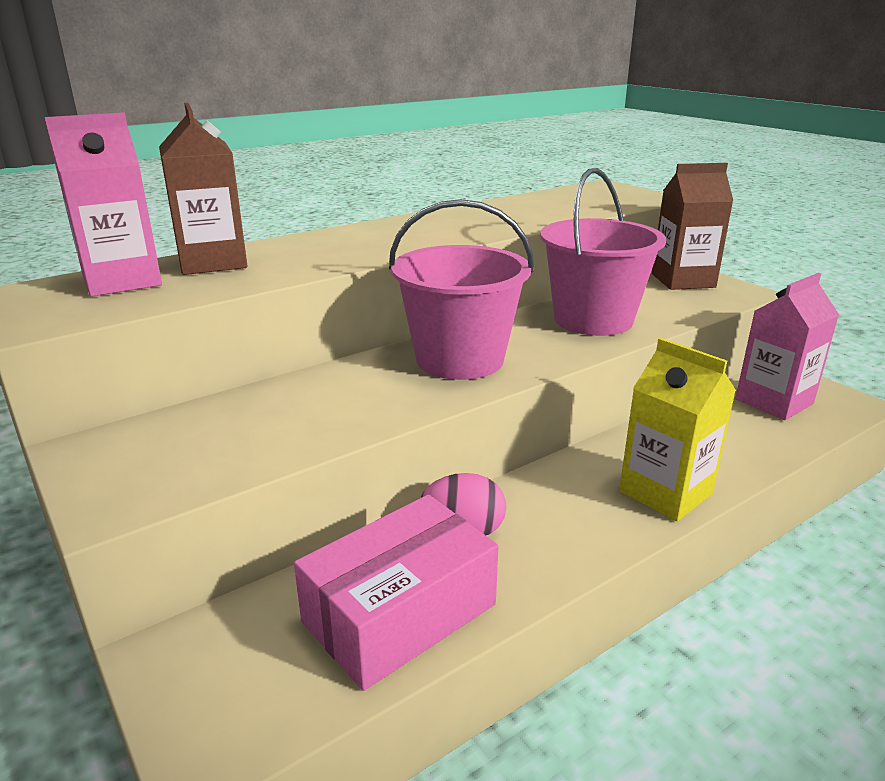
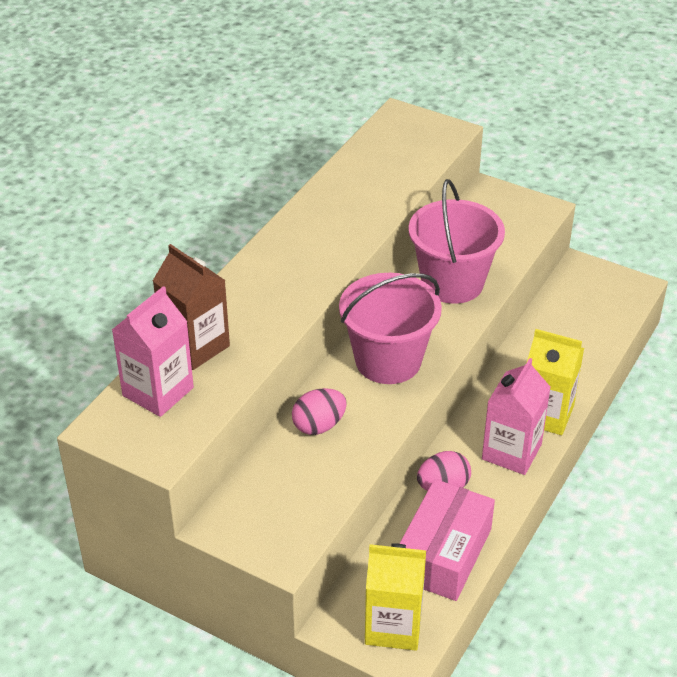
camera: 25 degrees left, 15 degrees up
(236, 691) = (393, 626): none -> yellow carton
(317, 392) = (319, 426): none -> pink egg
(683, 280) = (492, 206): brown carton -> none
(774, 401) = (584, 302): pink carton -> pink carton (511, 452)

